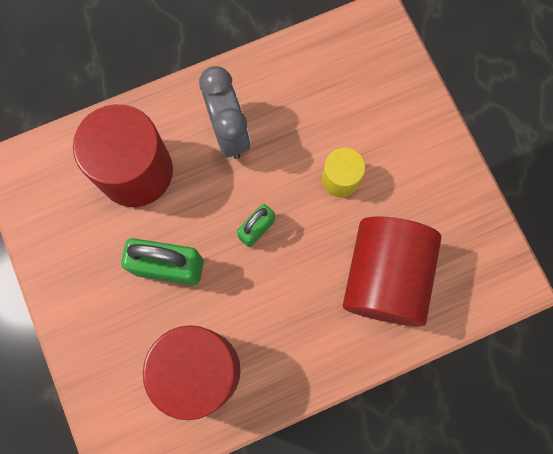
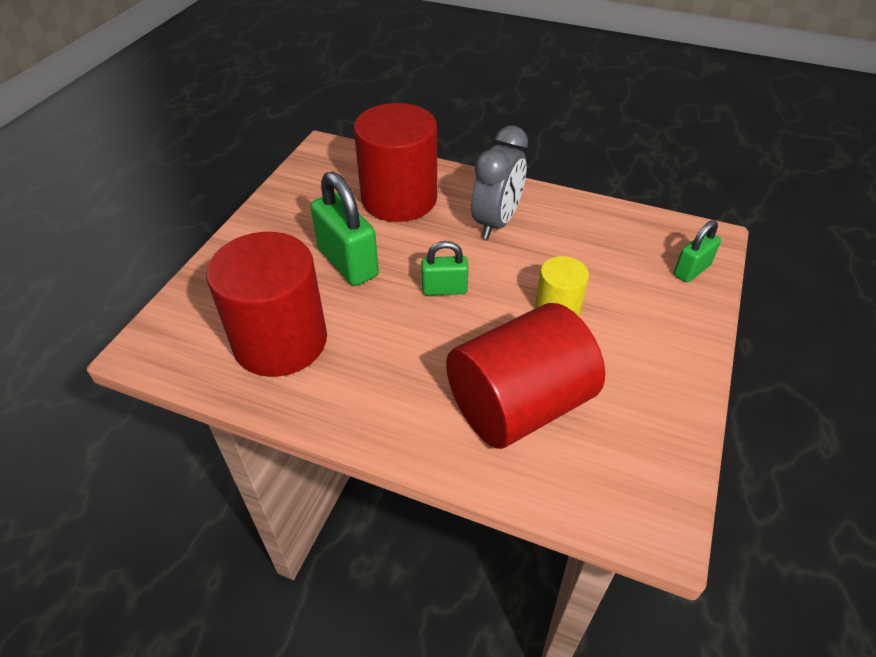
camera: 45 degrees right, 30 degrees down
(391, 66) = (691, 270): none -> green padlock

